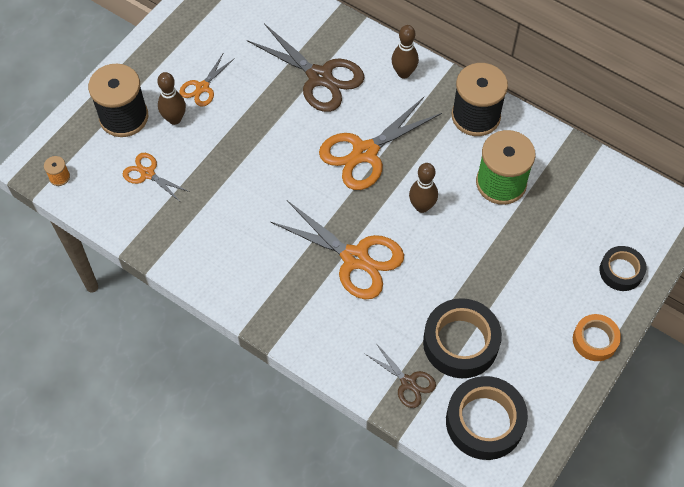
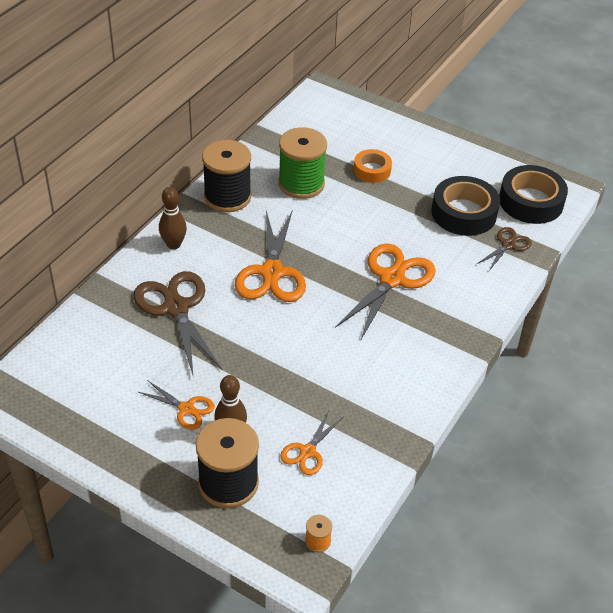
camera: 95 degrees left, 15 degrees down
(320, 77) = (176, 308): brown scissors -> brown scissors turned 60 degrees counterclockwise
(365, 152) = (272, 272): orange scissors -> orange scissors turned 45 degrees clockwise
(422, 206) = (330, 234): brown bowling pin -> none
(595, 340) = (445, 140): orange tape -> orange tape (372, 170)
(621, 271) = (381, 122): black tape -> none

